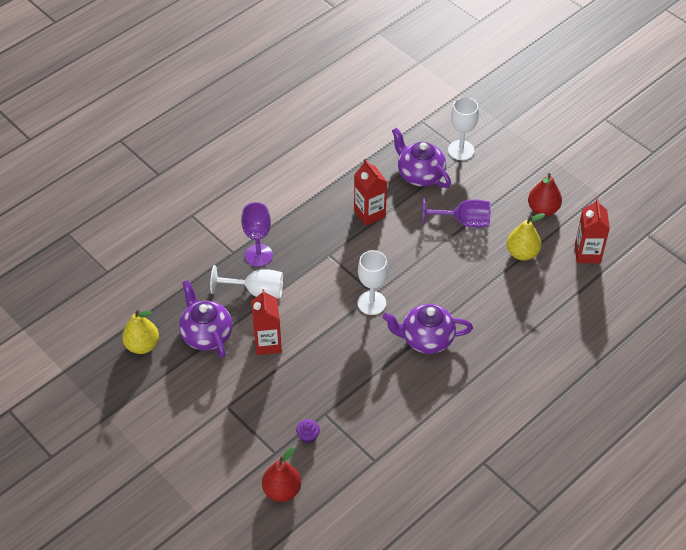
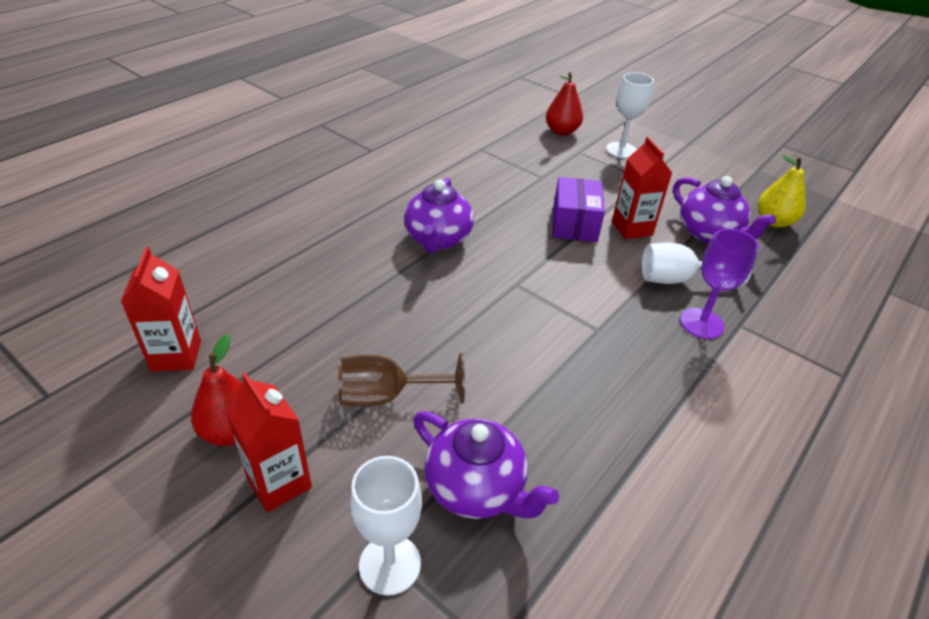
camera: 170 degrees right, 10 degrees down
(308, 436) = (552, 162): purple cupcake -> none
(313, 351) = (574, 224): none -> purple box
(369, 213) = (555, 400): red carton -> red carton (279, 483)
(371, 303) = (517, 273): white goblet -> white goblet (621, 150)
(426, 339) = (438, 239): purple teapot -> purple teapot turned 105 degrees clockwise
(463, 222) = (387, 396): purple goblet -> brown goblet
(522, 253) = (289, 350): yellow pear -> none

